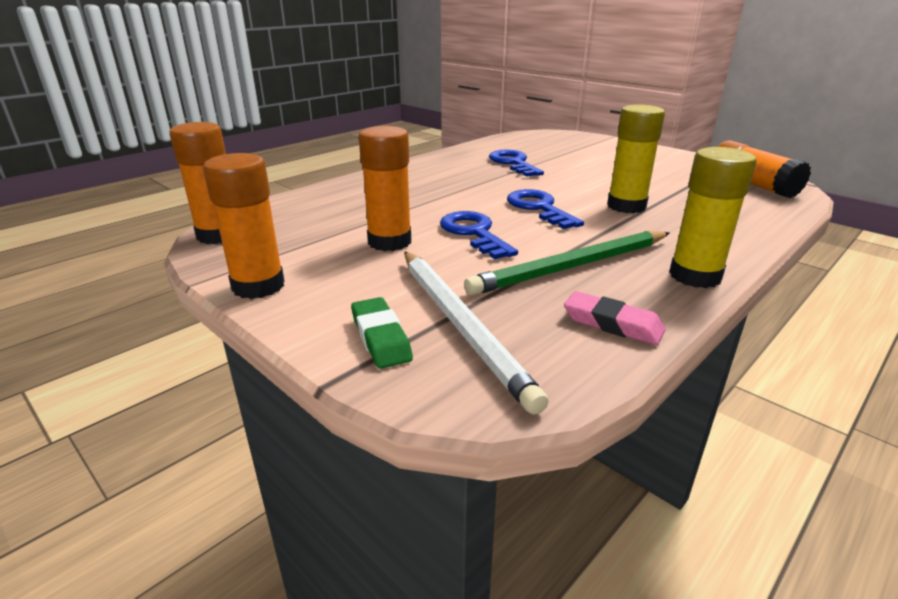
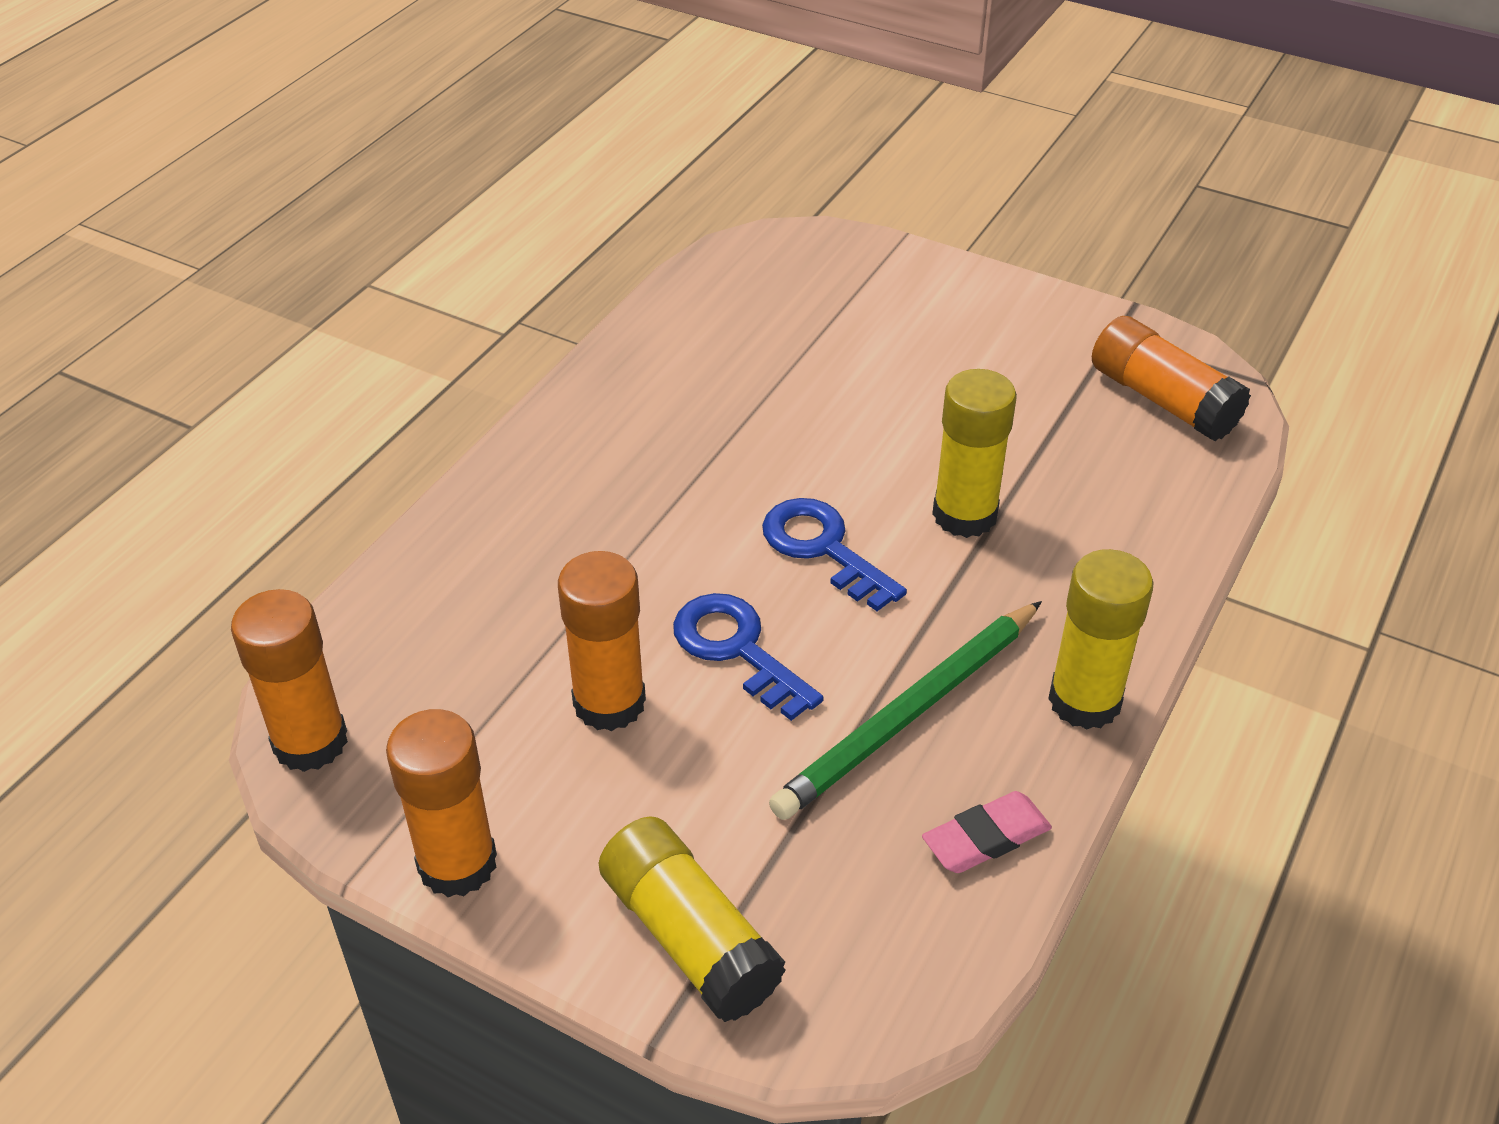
camera: 15 degrees left, 15 degrees up
(380, 337) = (689, 937): green eraser -> yellow glue stick
(461, 324) = (788, 885): white pencil -> none
(513, 163) = (737, 388): blue key -> none
(612, 324) = (986, 838): pink eraser -> pink eraser turned 45 degrees counterclockwise

